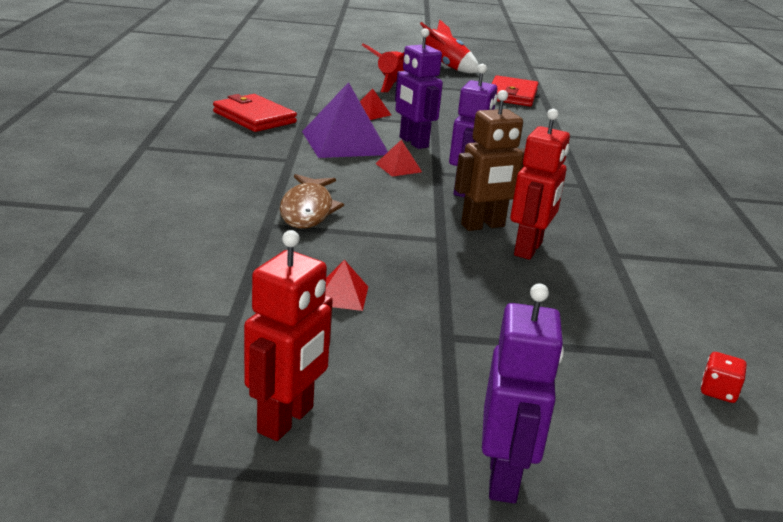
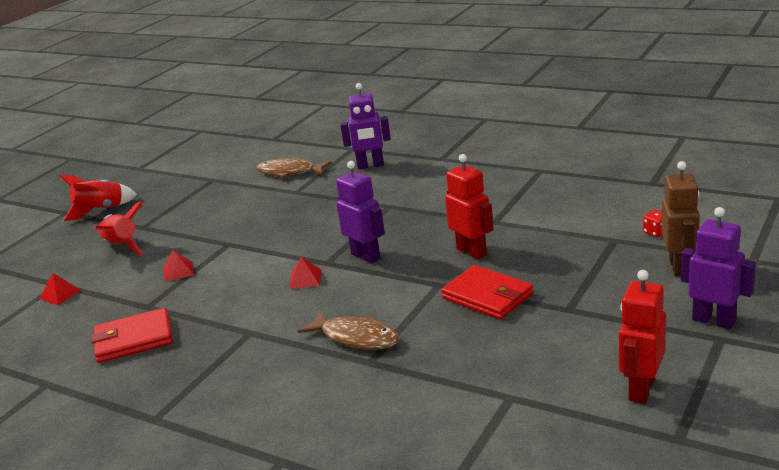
camera: 55 degrees left, 0 degrees up
(286, 420) = (641, 389): red robot -> red robot turned 120 degrees counterclockwise
(342, 295) = (499, 343): red pyramid -> red pyramid (60, 294)
(344, 142) = (235, 297): purple pyramid -> none
(413, 142) = (260, 262): purple robot -> purple robot (370, 166)
(483, 226) = (428, 262): brown robot -> brown robot (679, 267)
(512, 95) = (198, 193): red wallet -> red wallet (487, 296)
(596, 125) = (290, 172): none -> brown fish

